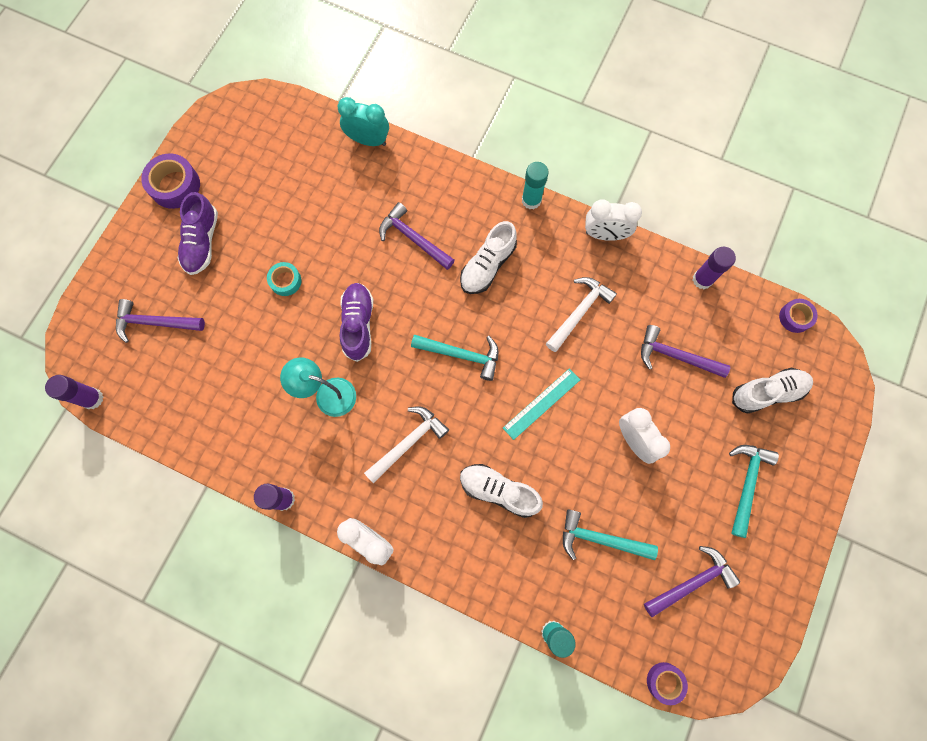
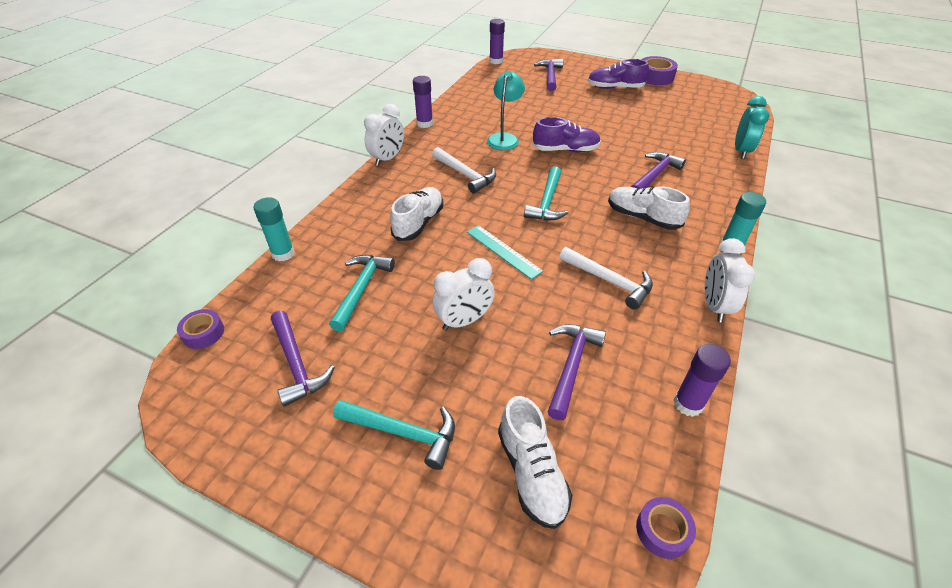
camera: 90 degrees right, 30 degrees down
(285, 281) = (594, 119): turquoise tape -> none

